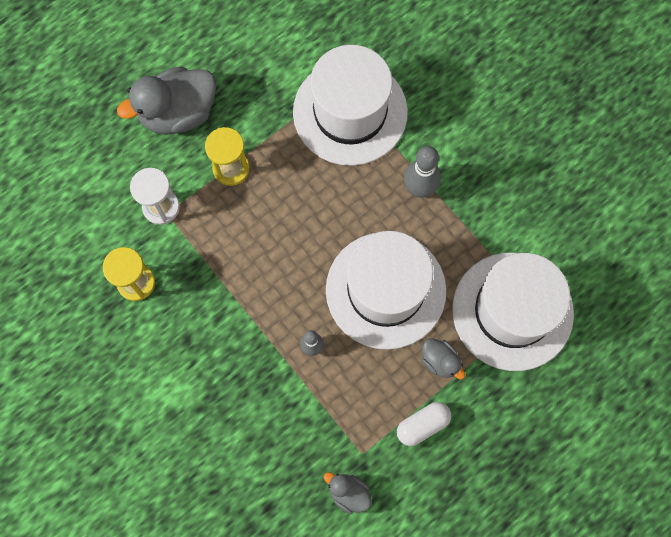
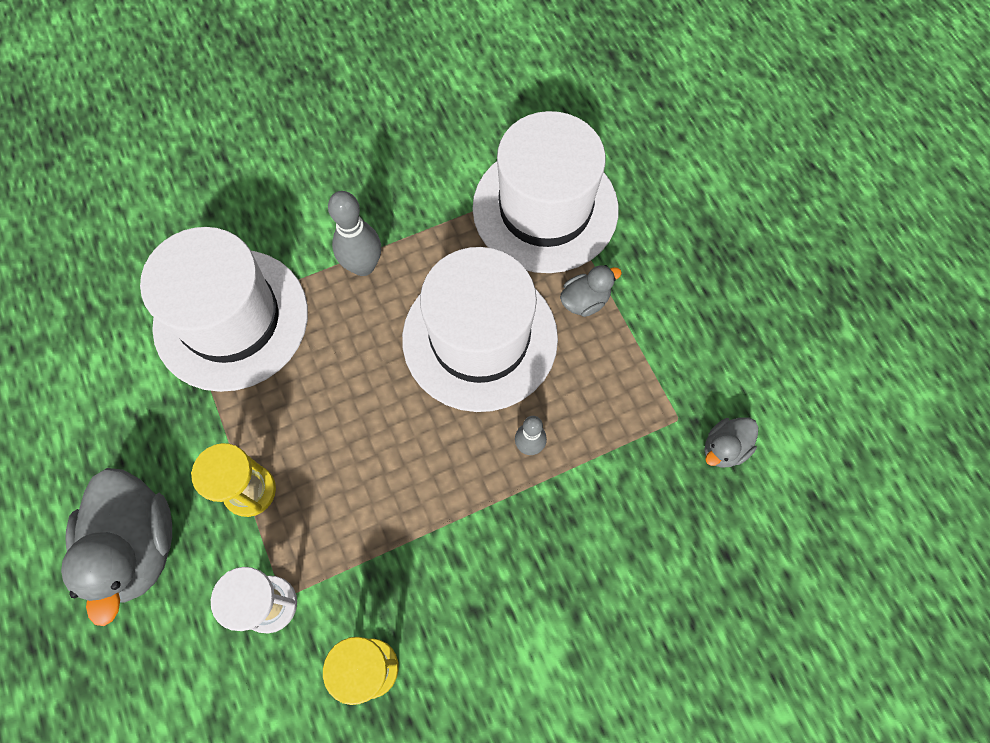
camera: 75 degrees left, 5 degrees down
(422, 425) = (657, 340): white capsule -> none

